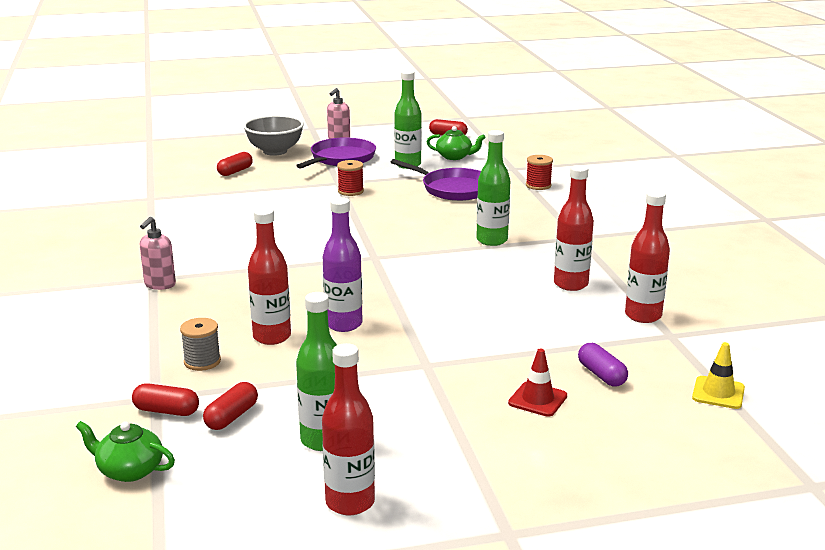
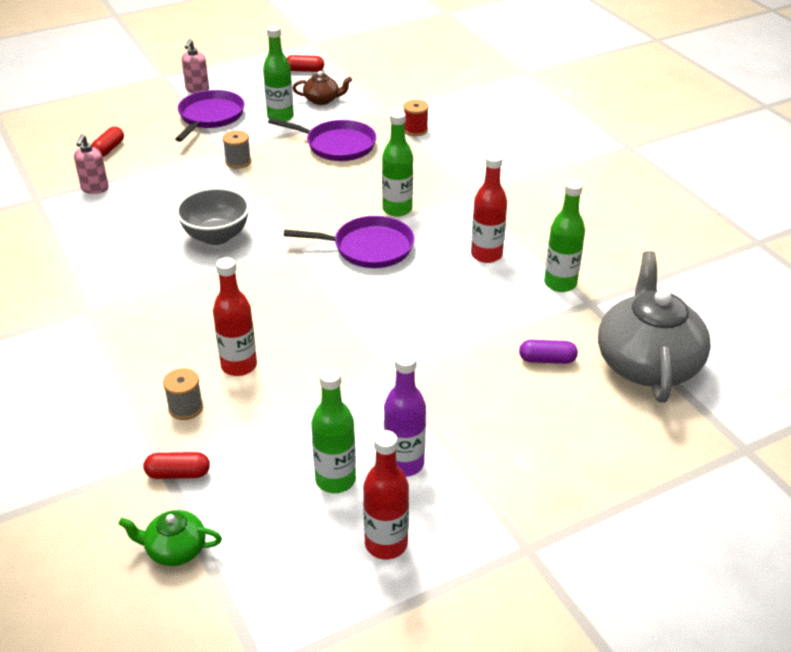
camera: 15 degrees left, 15 degrees up
(159, 285) = (100, 317): pink soap dispenser -> pink soap dispenser (95, 189)
(231, 417) = (242, 469): red capsule -> none
(275, 151) = (138, 114): grey bowl -> grey bowl (216, 236)
(343, 324) = (300, 338): purple bottle -> purple bottle (404, 463)
(350, 191) = (238, 162): red spool -> grey spool
(449, 265) = (369, 248): none -> purple pan
(455, 157) = (322, 100): green teapot -> brown teapot
(537, 399) = (503, 398): red traffic cone -> none
(601, 375) = (547, 360): purple capsule -> purple capsule turned 45 degrees counterclockwise
(643, 316) = (560, 283): red bottle -> green bottle
(718, 393) = (647, 363): yellow traffic cone -> grey teapot

